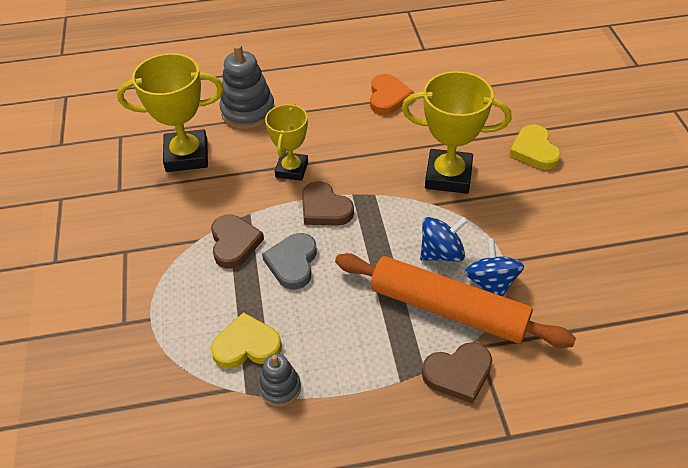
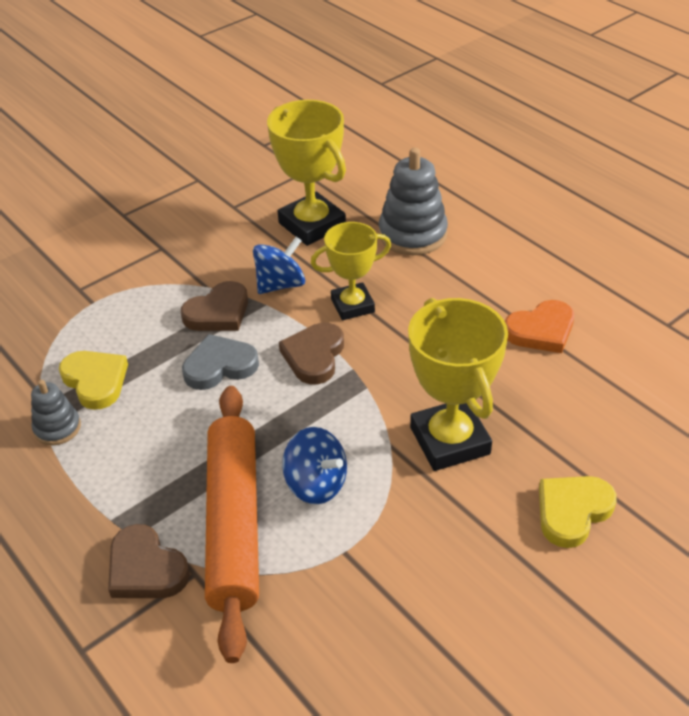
camera: 60 degrees right, 5 degrees down
(491, 283) = (299, 550): blue spinning top -> blue spinning top (280, 284)

